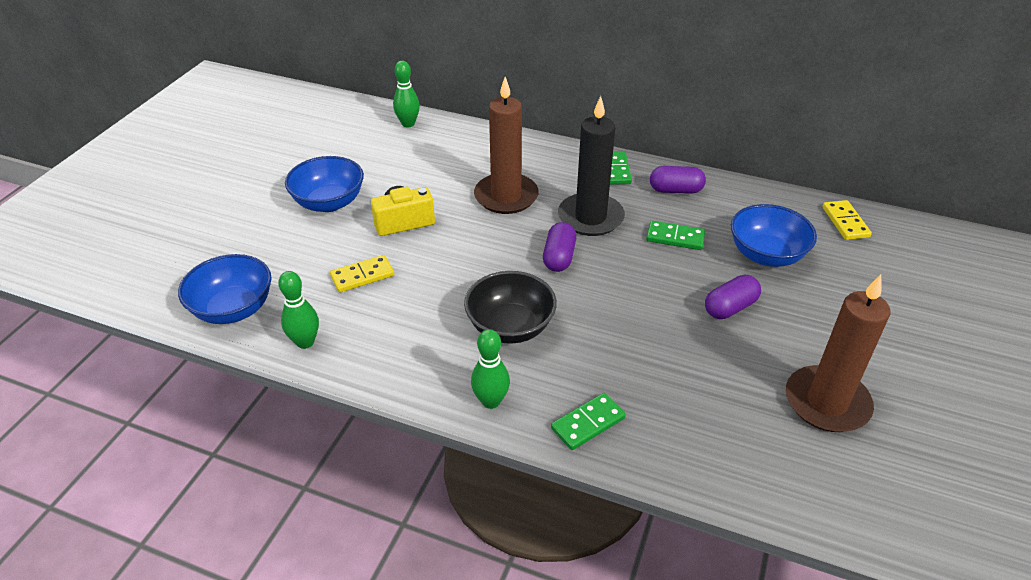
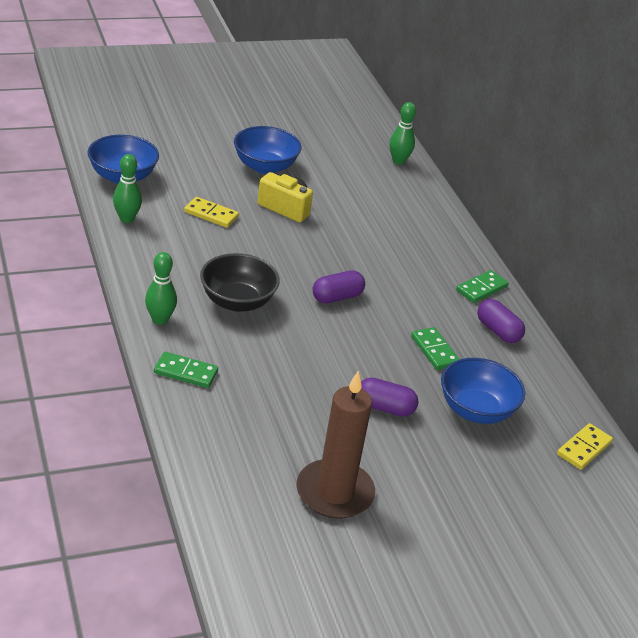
camera: 45 degrees right, 5 degrees down
(506, 196) = (374, 244): brown candle -> none
(590, 217) = (403, 296): black candle -> none

